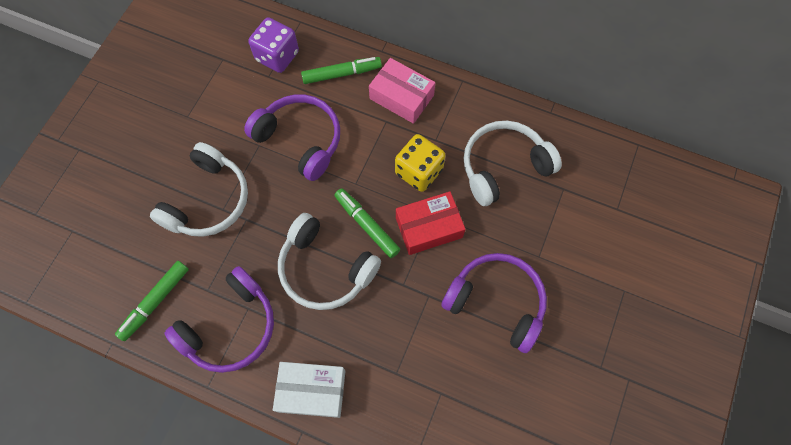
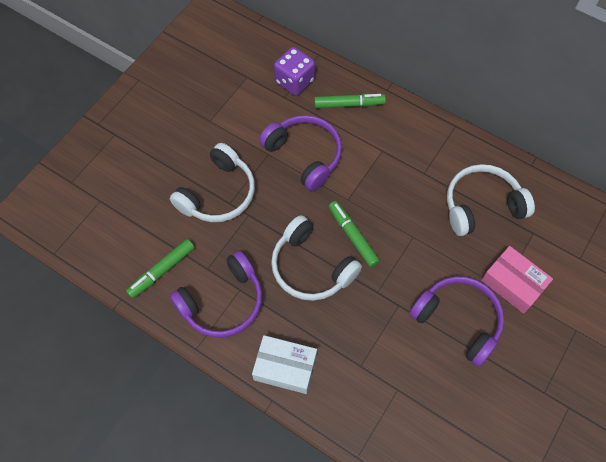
camera: 10 degrees right, 5 degrees down
(401, 97) = (399, 132): pink box -> pink box (513, 283)
(419, 171) = (405, 198): yellow dice -> none
(429, 227) = (407, 247): red box -> none

